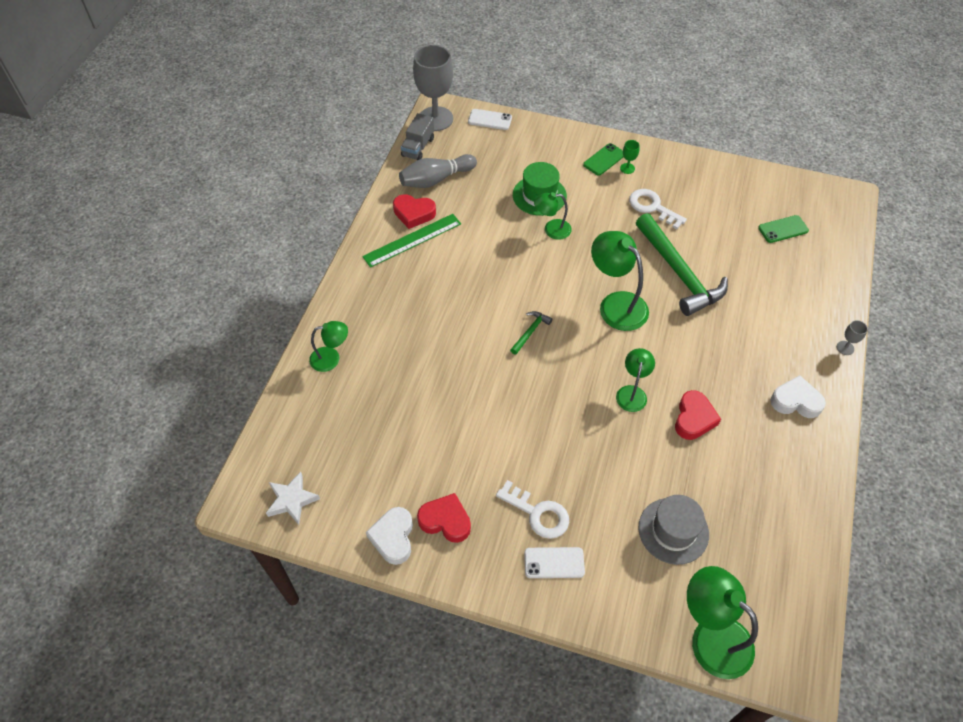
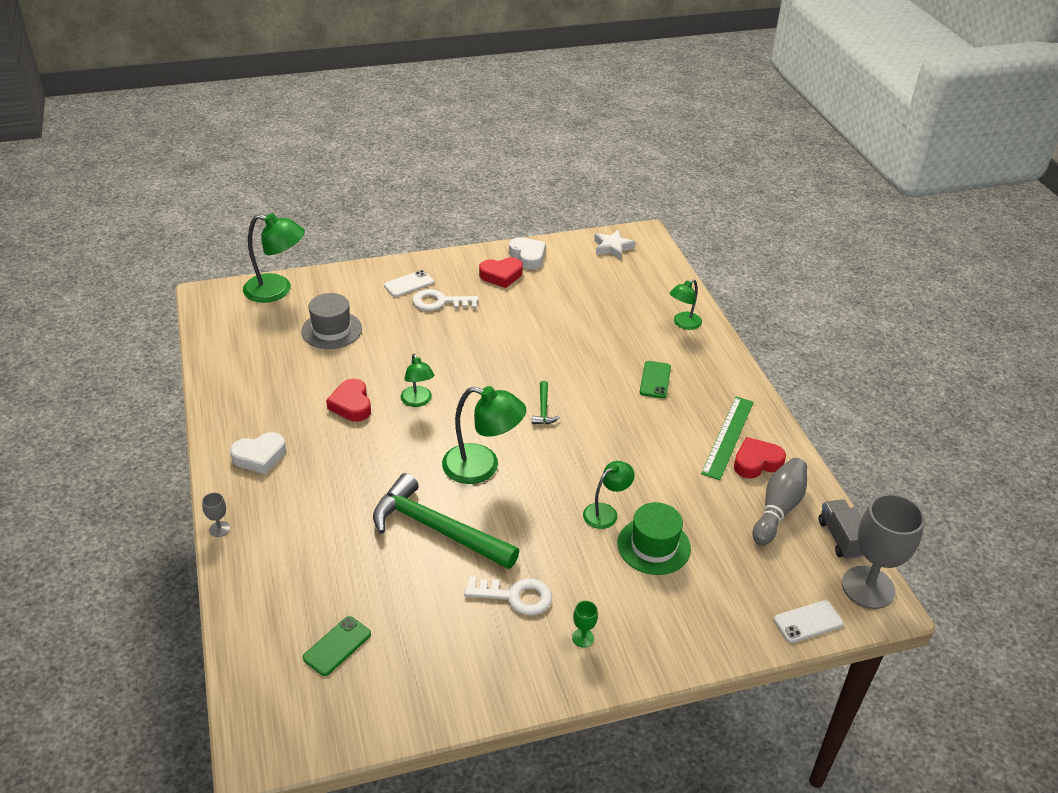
camera: 145 degrees right, 15 degrees down
(604, 159) = (620, 636): green phone -> green phone (655, 380)

